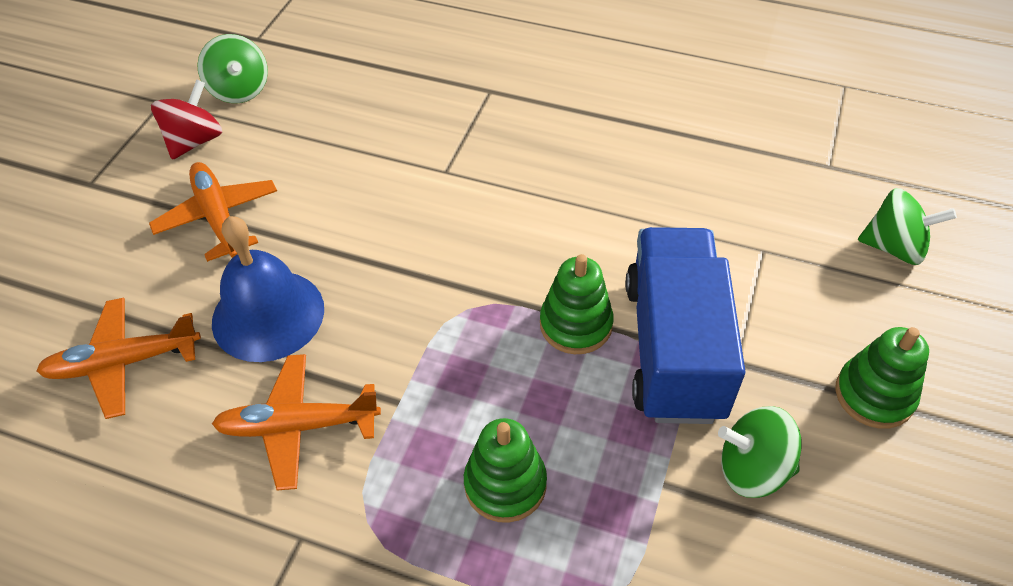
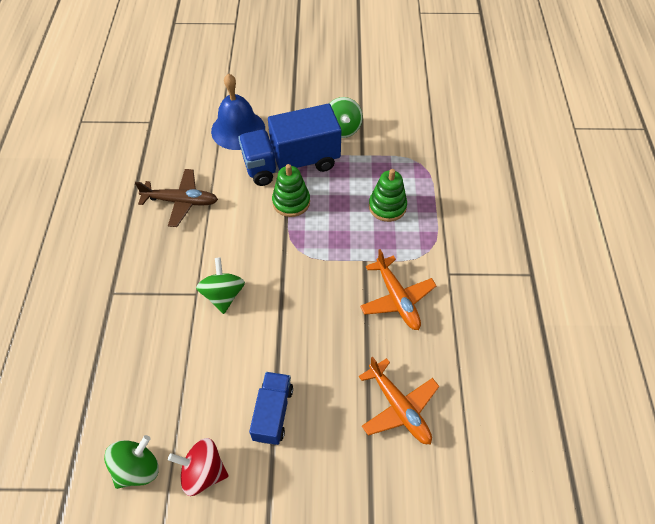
camera: 110 degrees left, 5 degrees up
(218, 217) = (273, 413): orange plane -> blue truck
(268, 315) = (337, 345): blue bell -> blue bell (238, 129)
(629, 179) = (181, 201): none -> brown plane
(874, 395) = (290, 97): green stacking toy -> none
(894, 247) = (203, 95): green spinning top -> green spinning top (223, 295)

